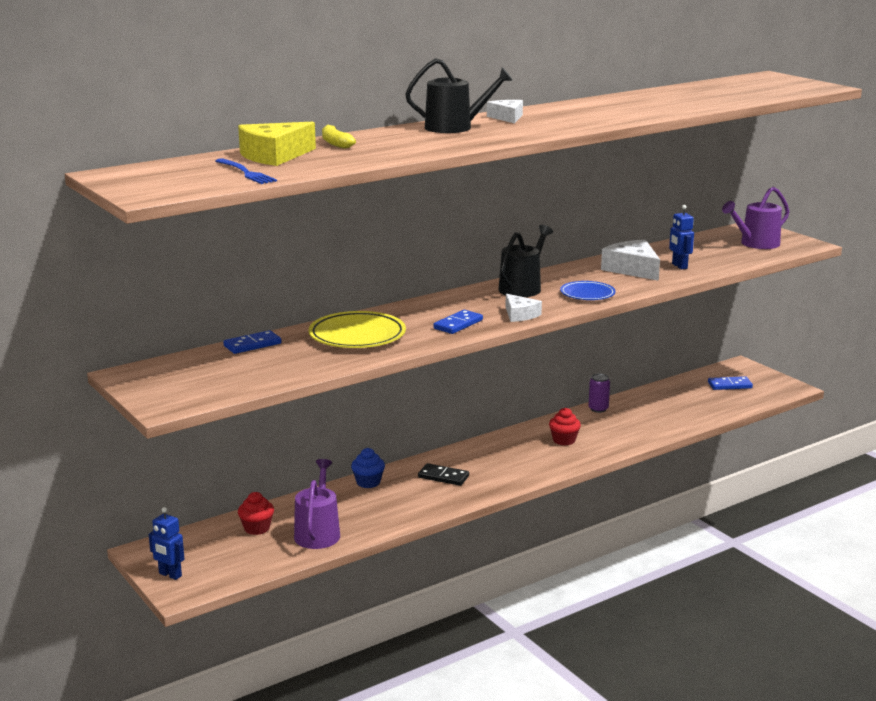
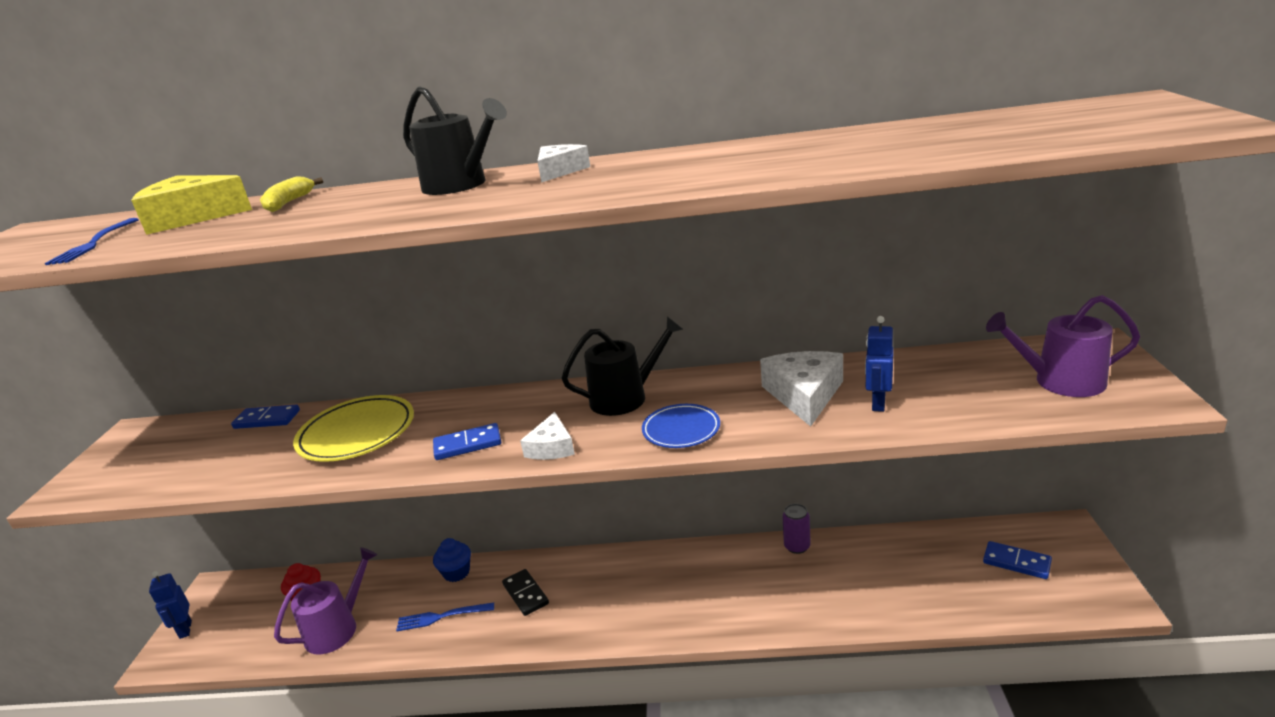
camera: 40 degrees right, 5 degrees up
(396, 504) = (441, 617): none -> blue fork
(564, 440) = (704, 586): red cupcake -> none

